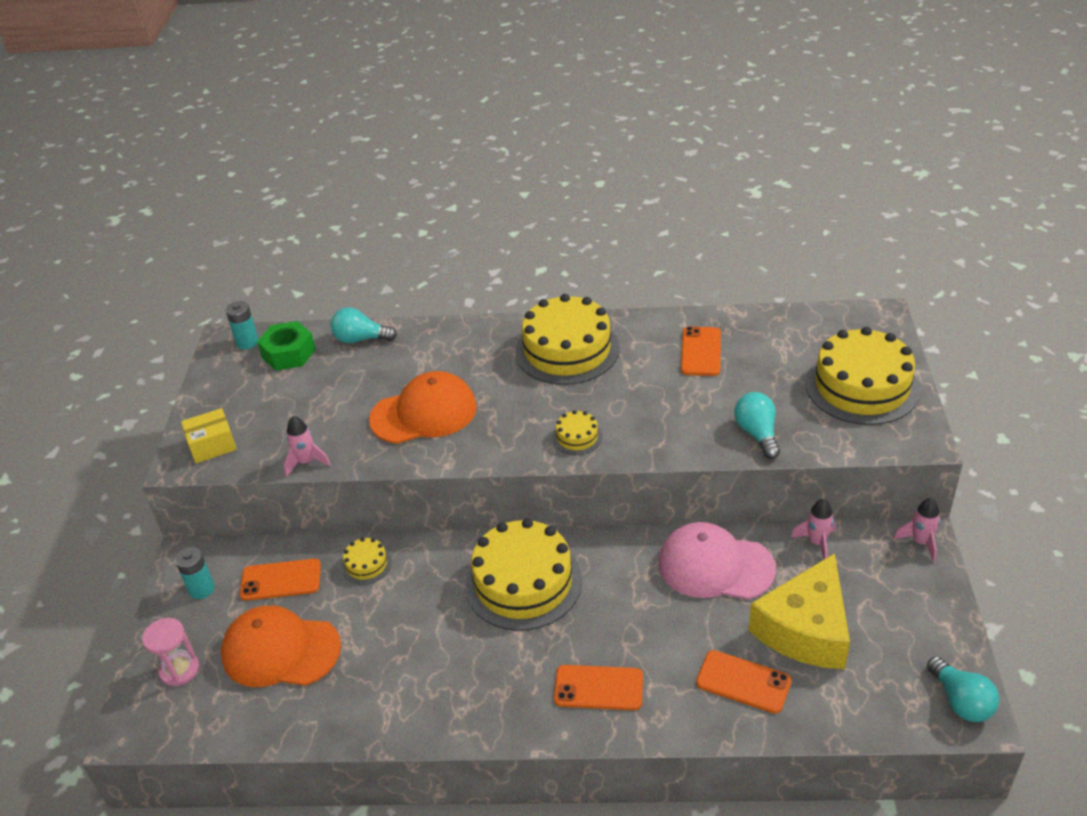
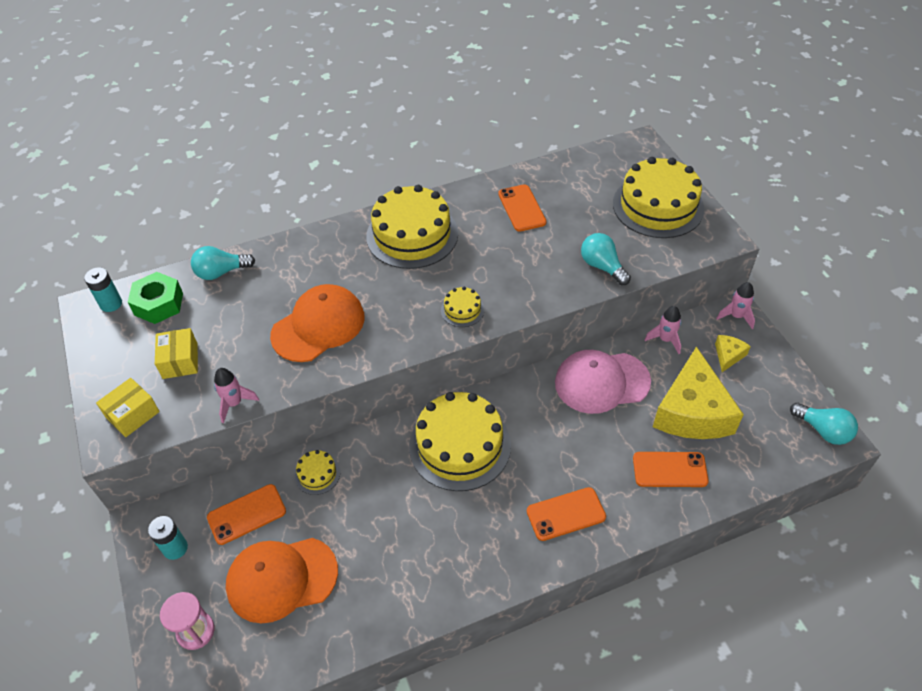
camera: 25 degrees left, 10 degrees up
(279, 410) = (180, 361): none -> yellow box
(885, 582) = (728, 355): none -> yellow cheese

